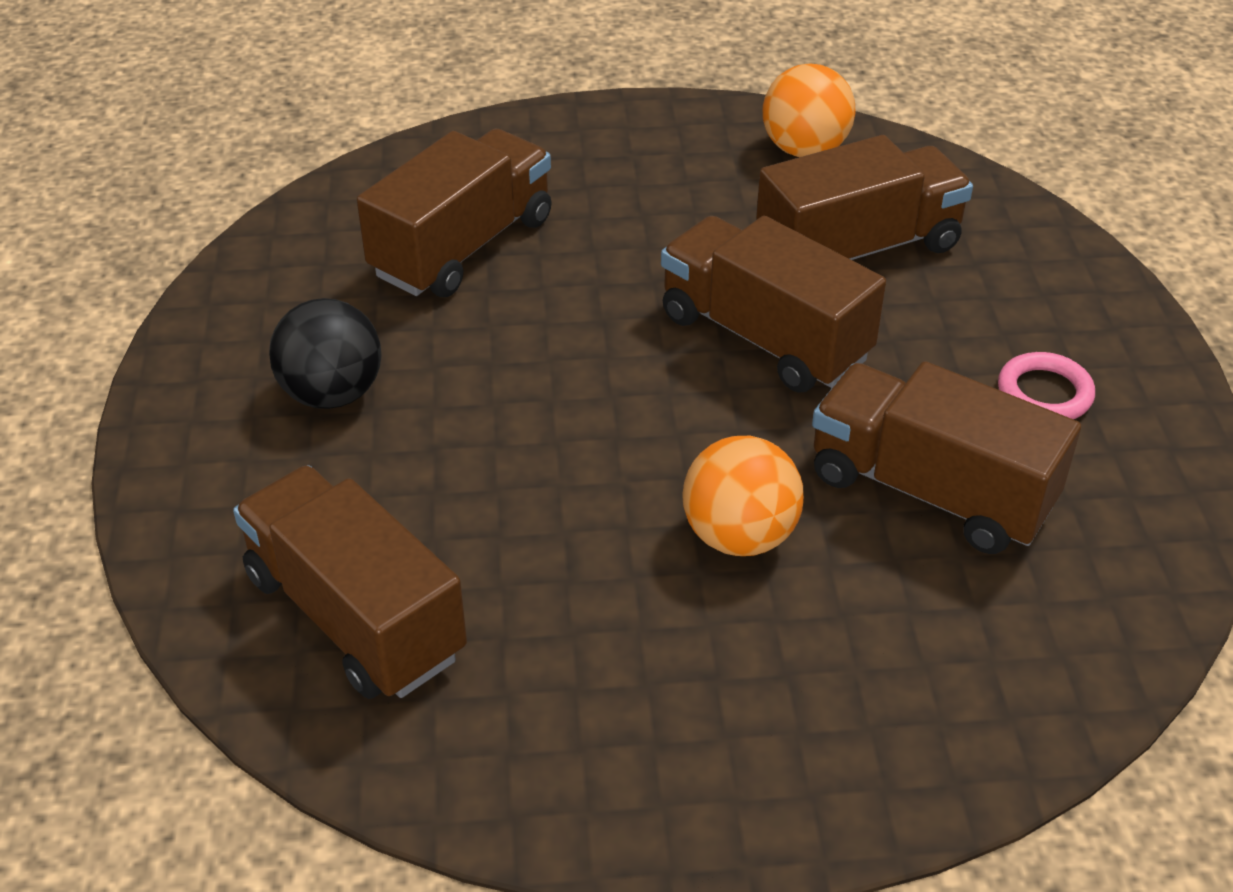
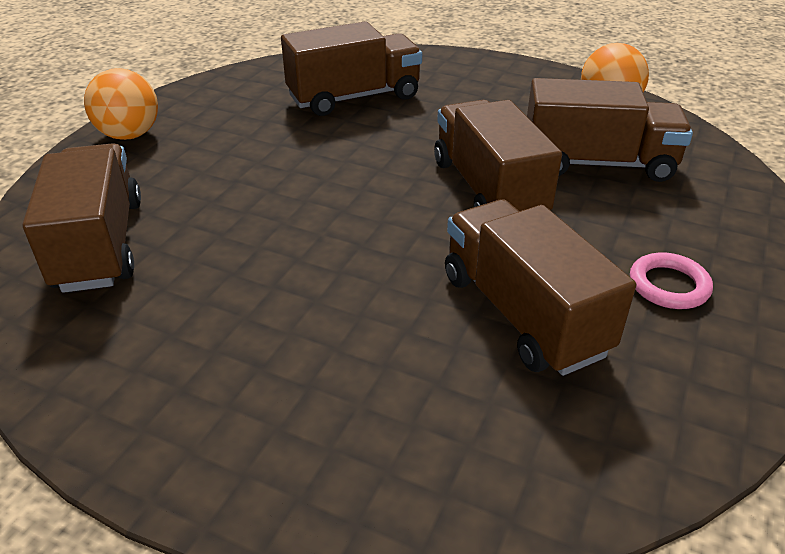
camera: 30 degrees right, 5 degrees down
(332, 394) = (213, 140): black ball -> none
(739, 536) = (362, 290): orange ball -> orange ball (129, 135)

